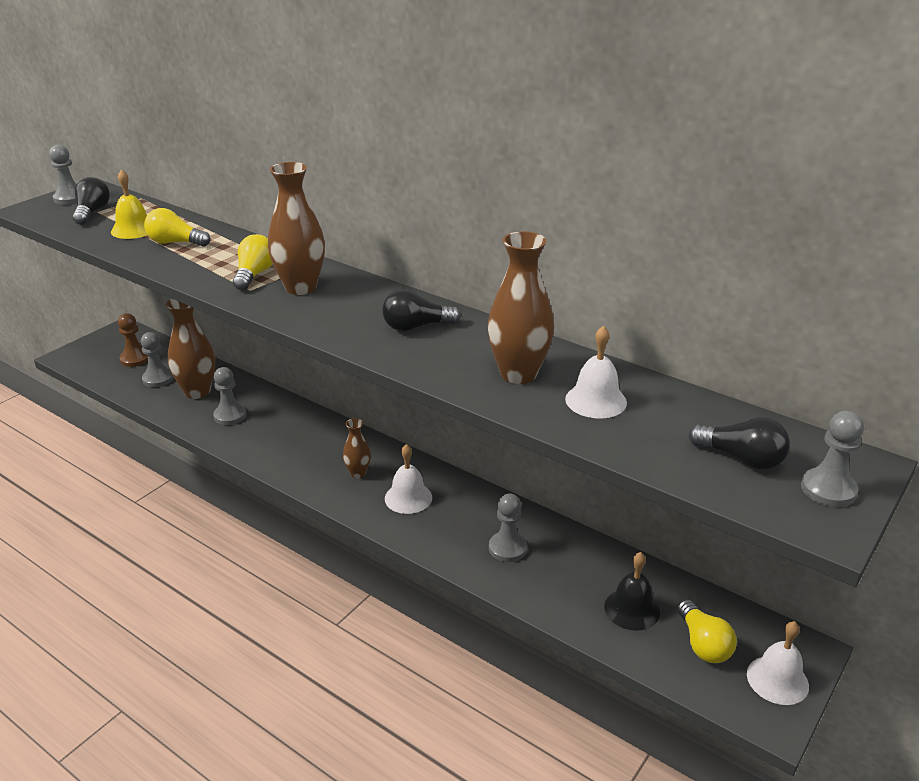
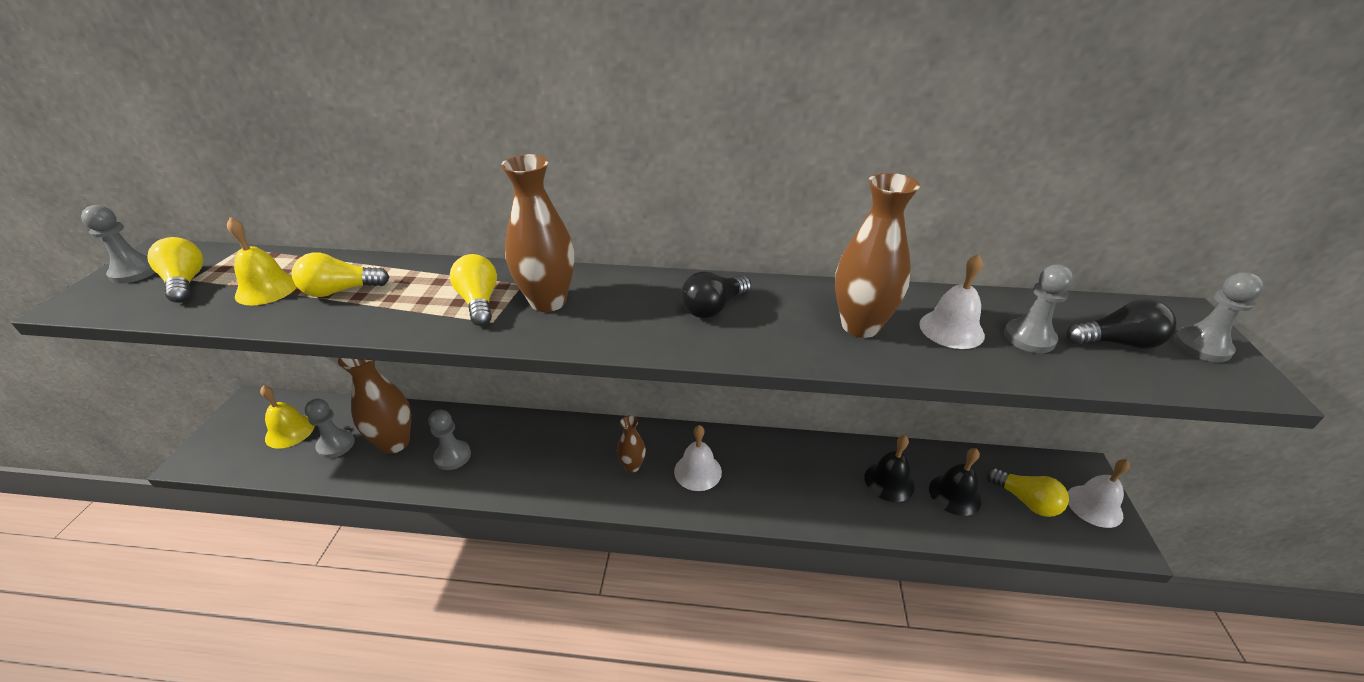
camera: 30 degrees left, 5 degrees up
(92, 213) = (186, 283): black light bulb -> yellow light bulb
(135, 359) = (290, 431): brown pawn -> yellow bell
(507, 548) = (819, 483): grey pawn -> grey pawn (1029, 338)
(576, 573) = (889, 481): none -> black bell

